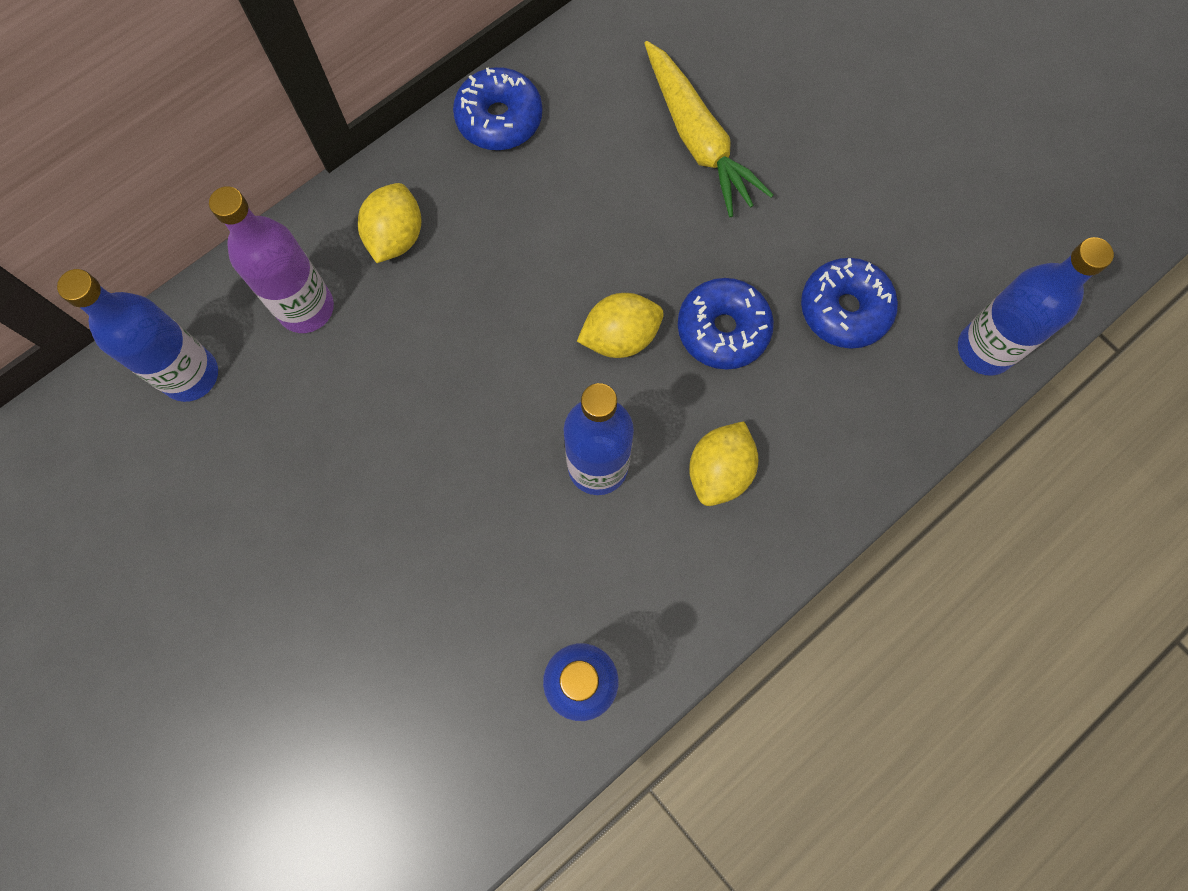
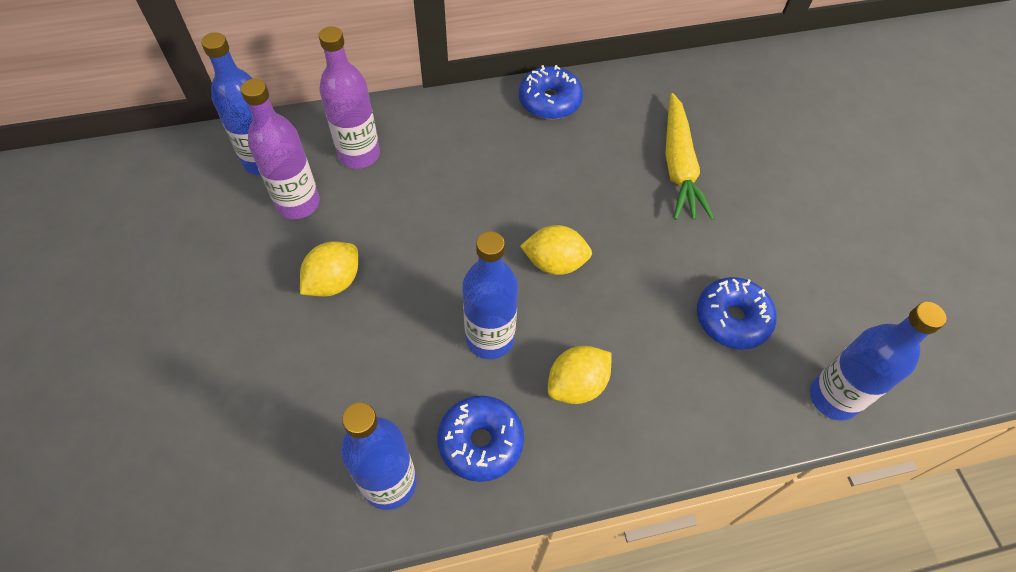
camera: 25 degrees right, 15 degrees down
(272, 411) = (298, 203): none -> purple bottle
(396, 237) = (441, 139): yellow lemon -> yellow lemon (334, 282)
(723, 329) = (632, 291): blue donut -> blue donut (480, 442)

